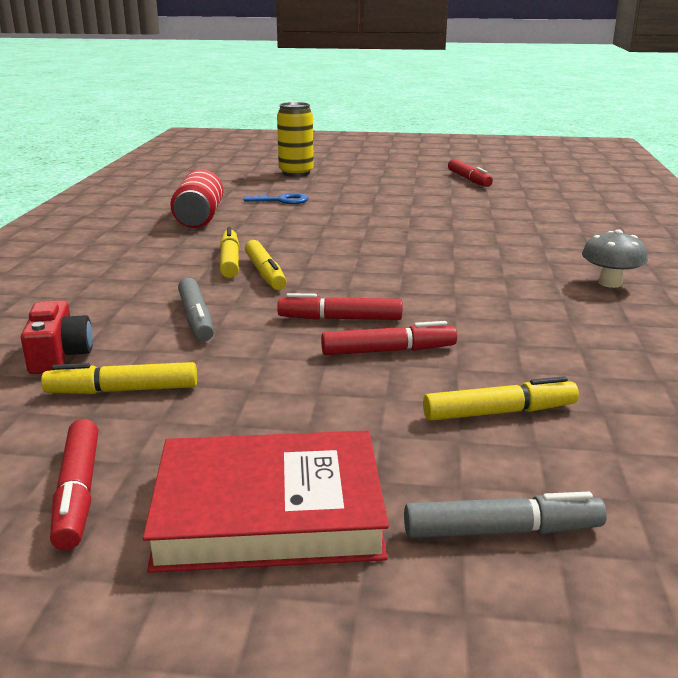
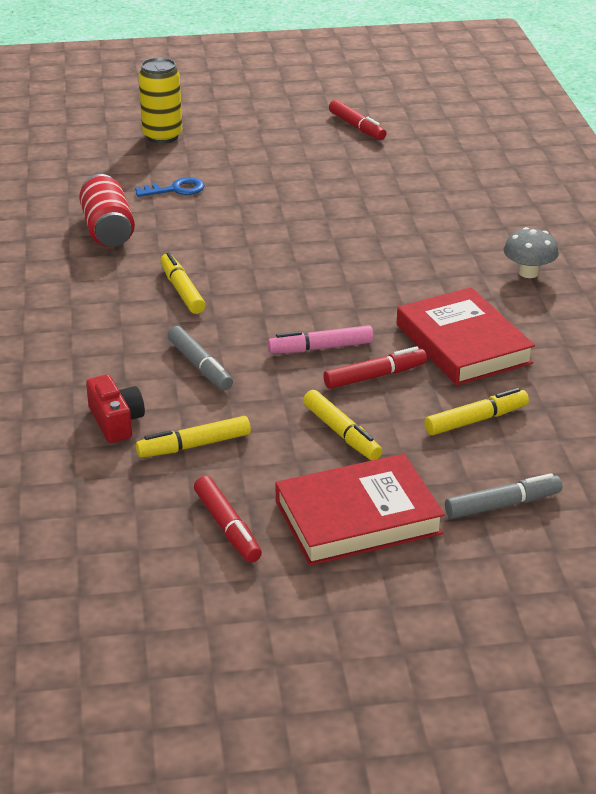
camera: 15 degrees left, 10 degrees up
(265, 273) = (225, 302): yellow marker -> yellow marker (341, 433)
(340, 319) = (321, 348): red marker -> pink marker
(511, 334) = (463, 344): none -> red book

